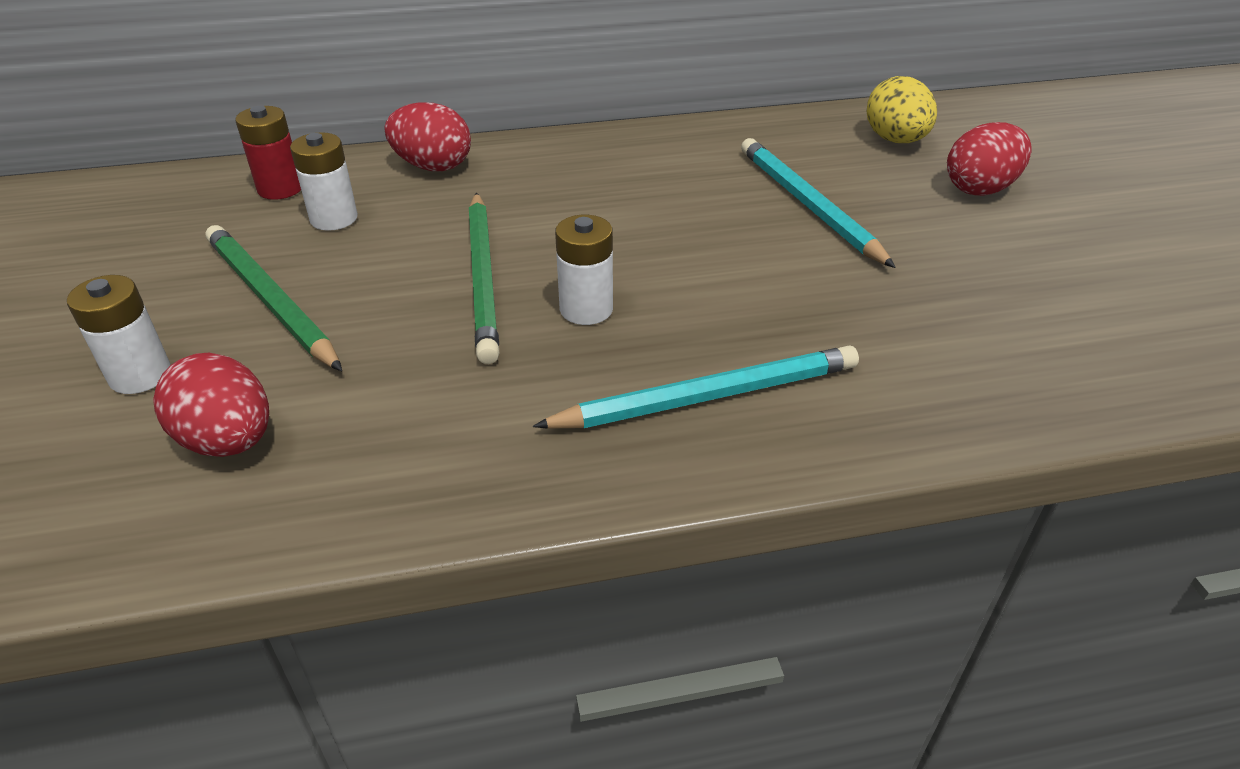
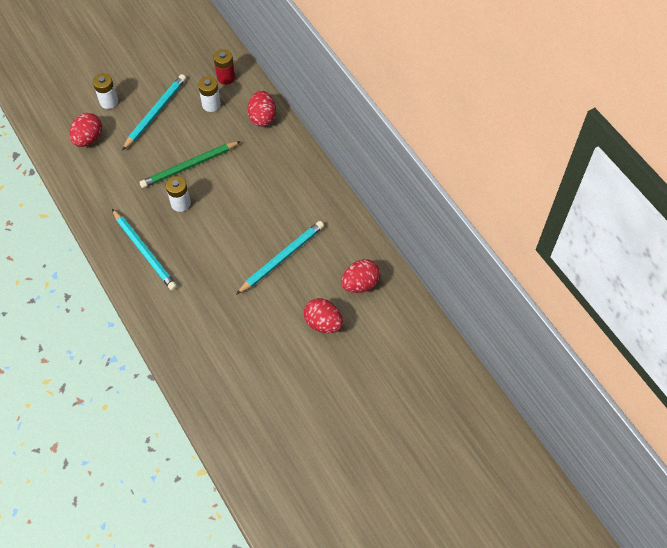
camera: 70 degrees right, 20 degrees up
(271, 300) = (155, 113): green pencil -> turquoise pencil
(895, 140) = (360, 284): yellow egg -> red egg

